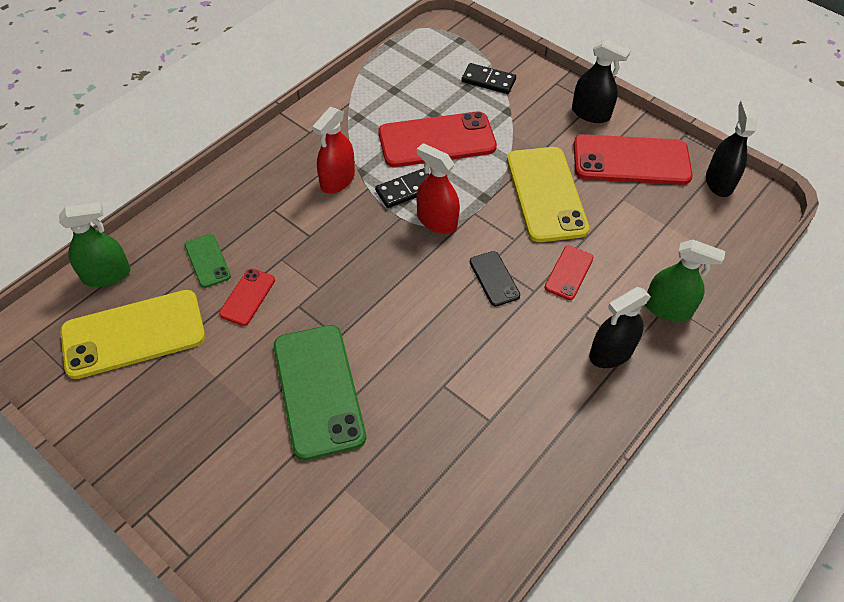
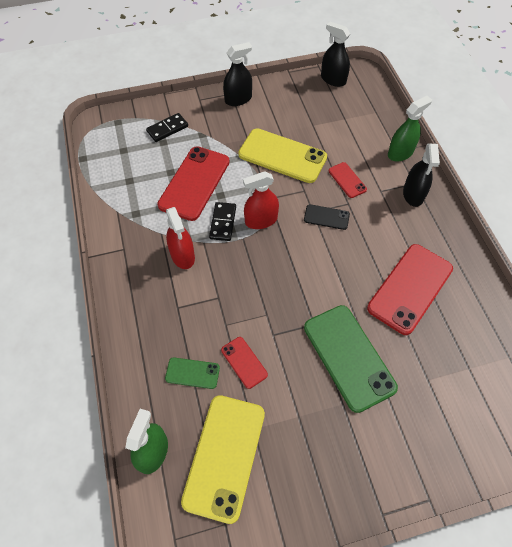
camera: 55 degrees left, 5 degrees up
(318, 390) = (348, 357): green phone -> green phone turned 45 degrees clockwise
(631, 160) = (288, 104): red phone -> red phone (410, 288)

